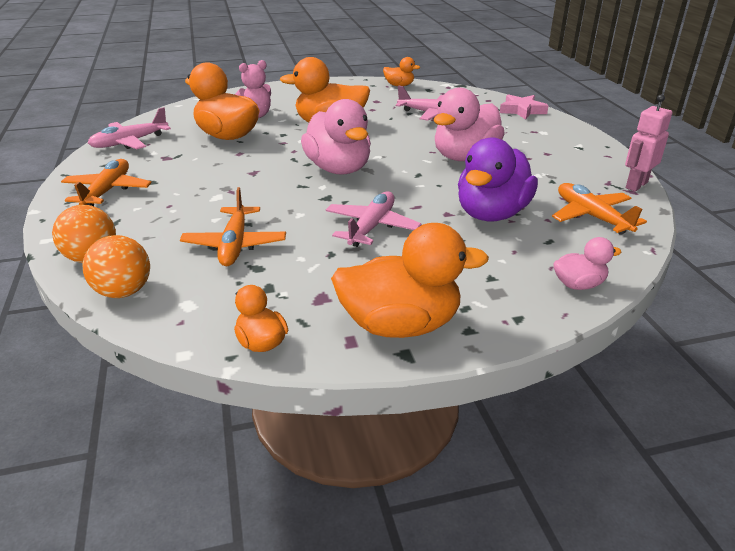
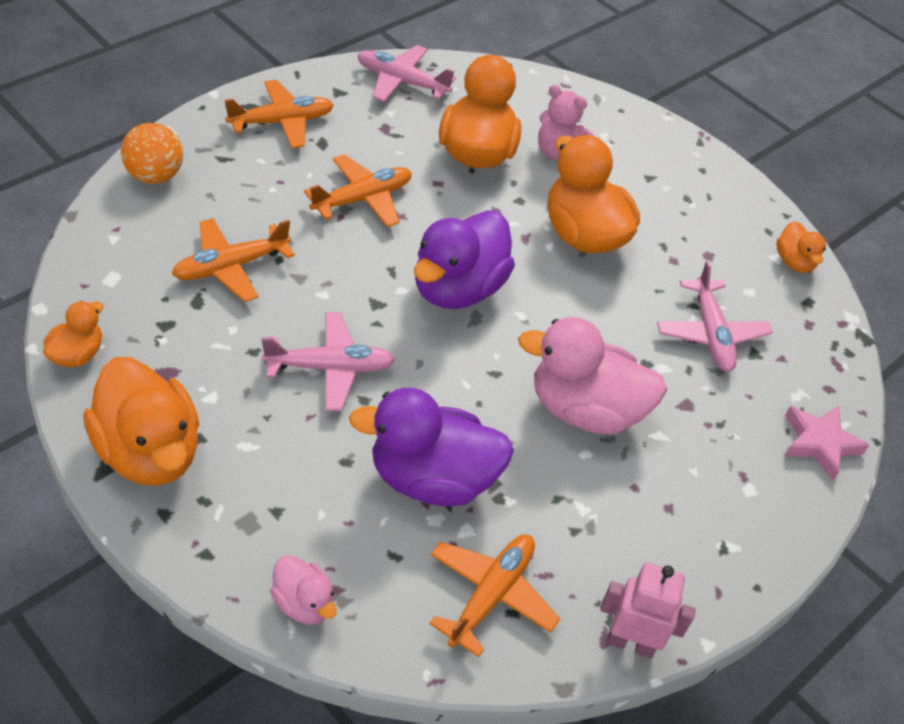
camera: 55 degrees right, 15 degrees up
(124, 291) = (112, 225): orange ball -> none
(224, 180) = (363, 199): none -> orange plane
(338, 169) = (457, 289): pink duck -> purple duck

